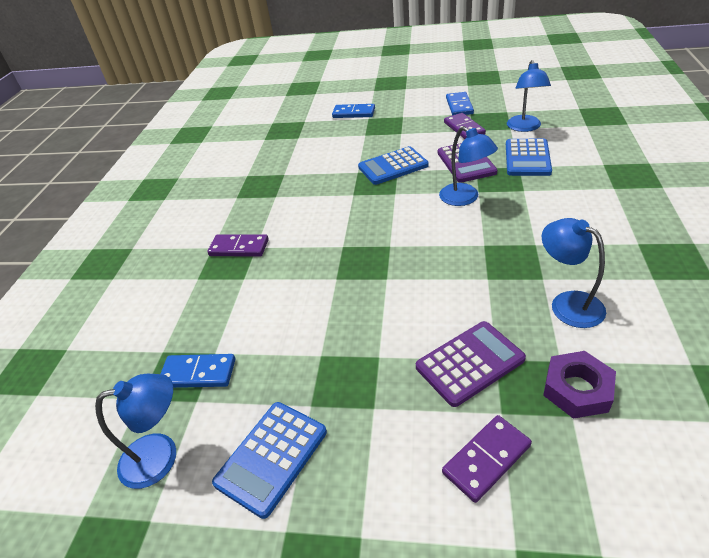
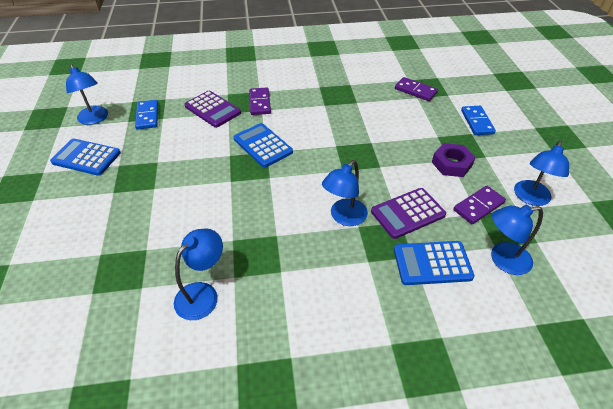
camera: 70 degrees right, 5 degrees up
(393, 166) = (386, 163): blue calculator -> blue calculator (263, 145)
(459, 106) = (530, 198): blue domino -> blue lamp
(470, 363) = (144, 235): purple calculator -> purple calculator (212, 109)
(486, 459) = (67, 248): purple domino -> purple domino (415, 91)
(577, 389) = (114, 297): purple nut -> purple nut (451, 164)

